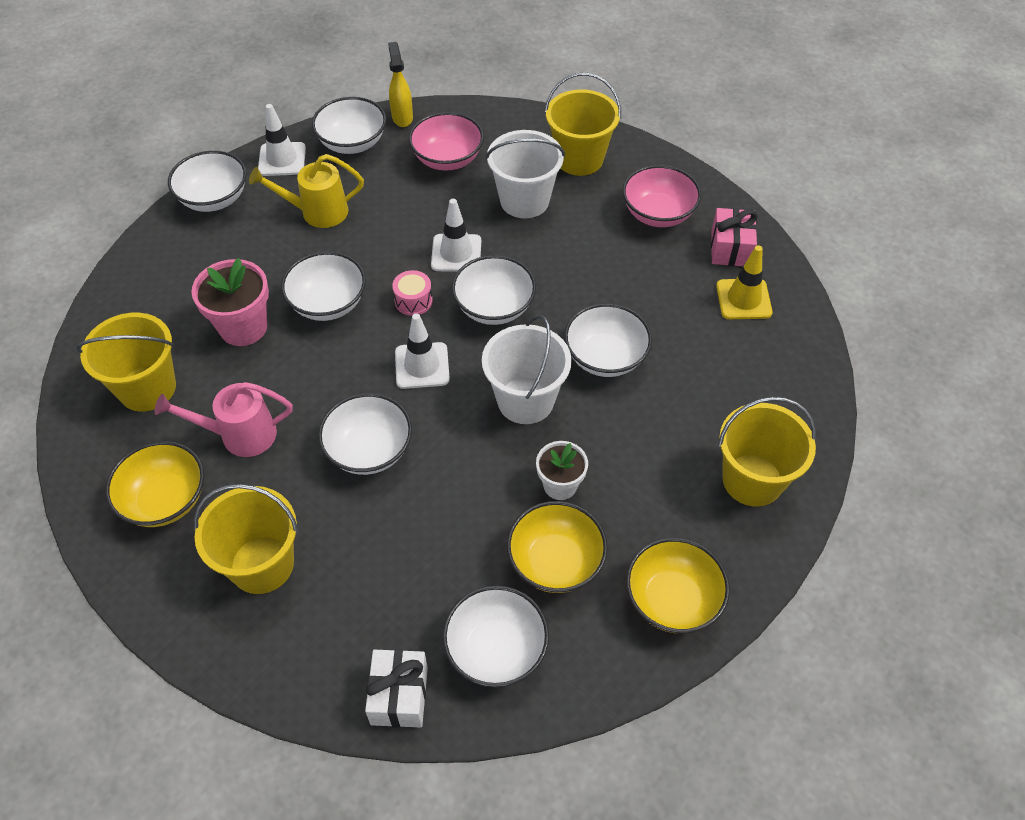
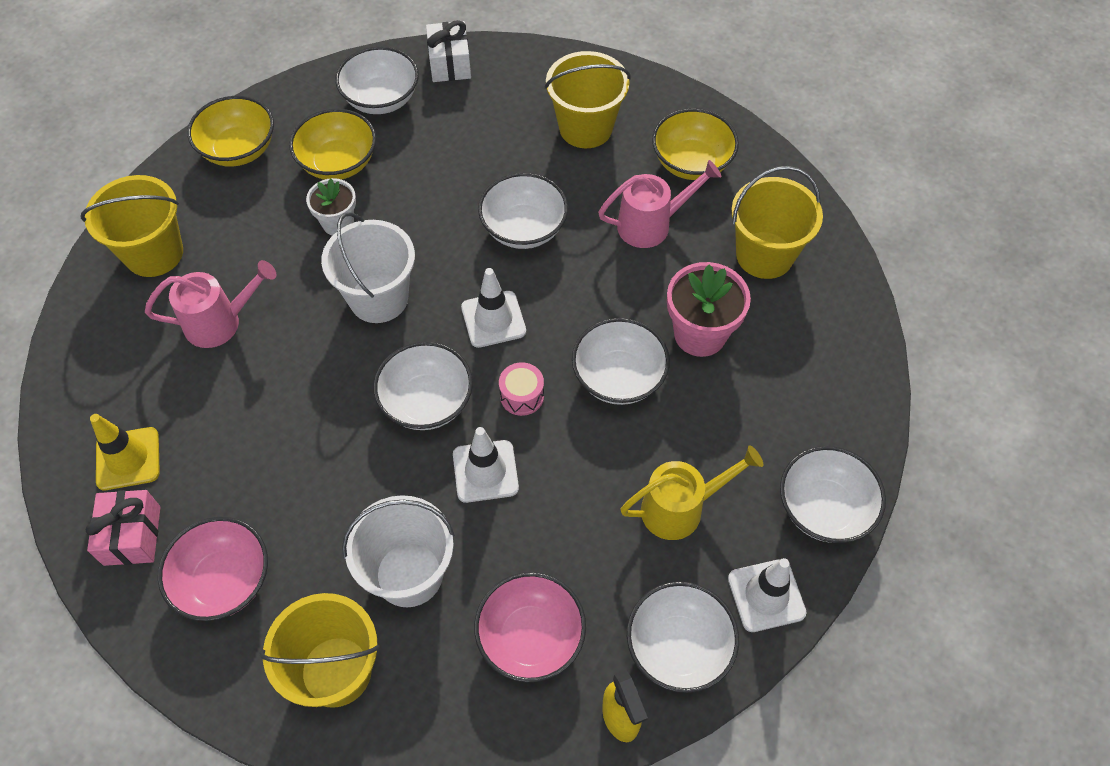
camera: 170 degrees right, 5 degrees up
(605, 357) = (296, 358): white bowl -> none
(676, 399) = (221, 322): none -> pink watering can

